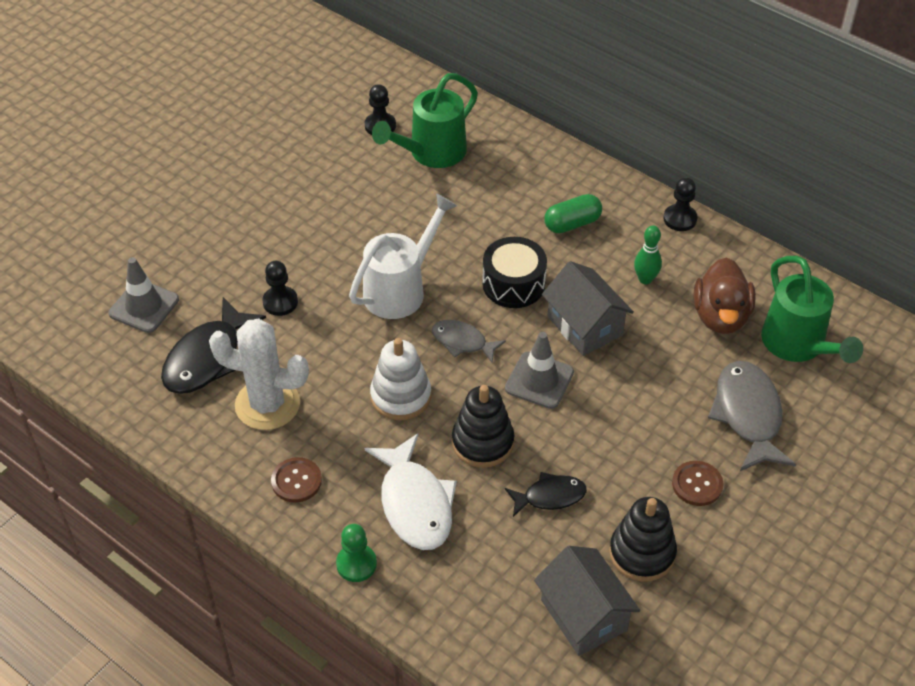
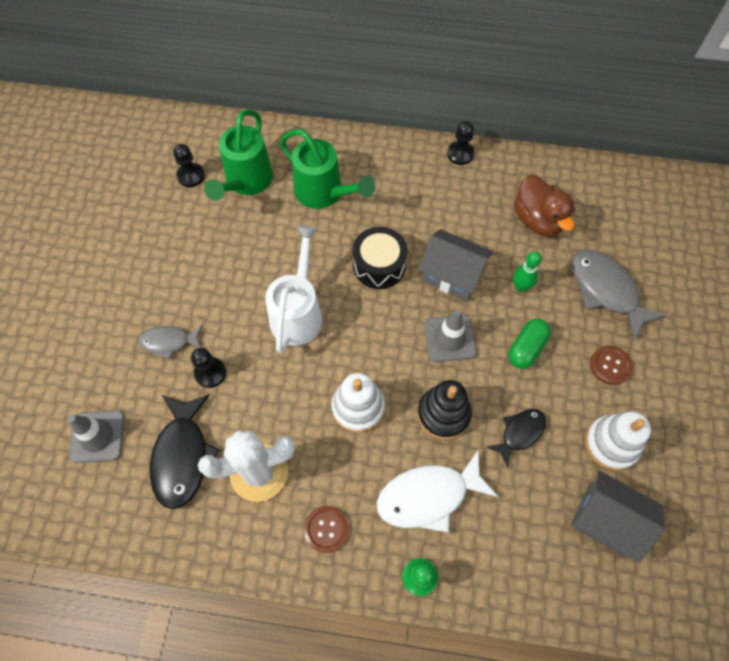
camera: 30 degrees left, 15 degrees up
(415, 503) = (428, 496): white fish -> white fish turned 120 degrees clockwise
(462, 342) = (374, 335): grey fish -> grey fish (169, 342)
(572, 223) = (388, 193): green capsule -> green capsule (526, 348)
(642, 553) = (611, 444): black stacking toy -> white stacking toy
(645, 279) = (468, 215): green bowling pin -> green bowling pin (520, 287)
(798, 345) = (601, 218): green watering can -> green watering can (324, 193)

